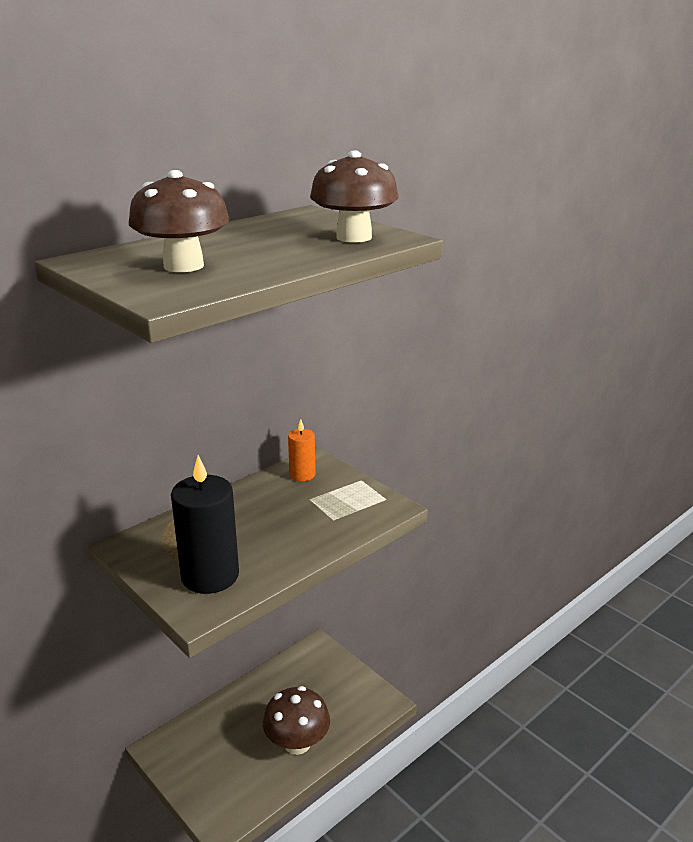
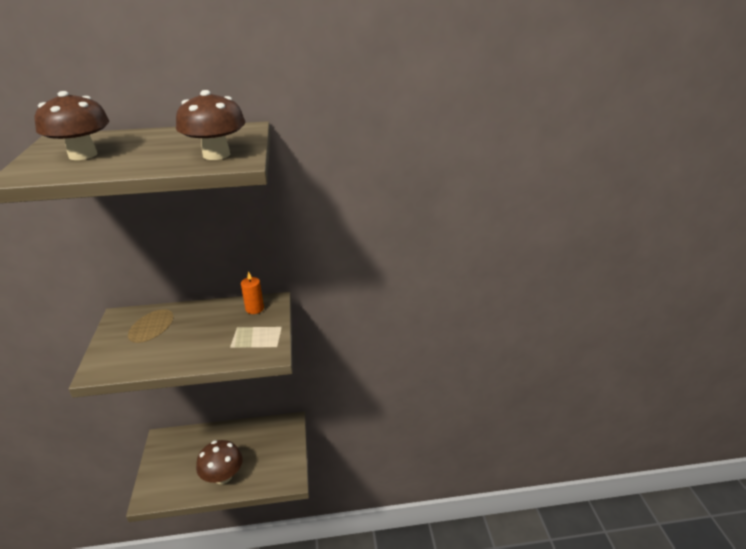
camera: 35 degrees right, 5 degrees up
(210, 576) = (127, 353): black candle -> none

